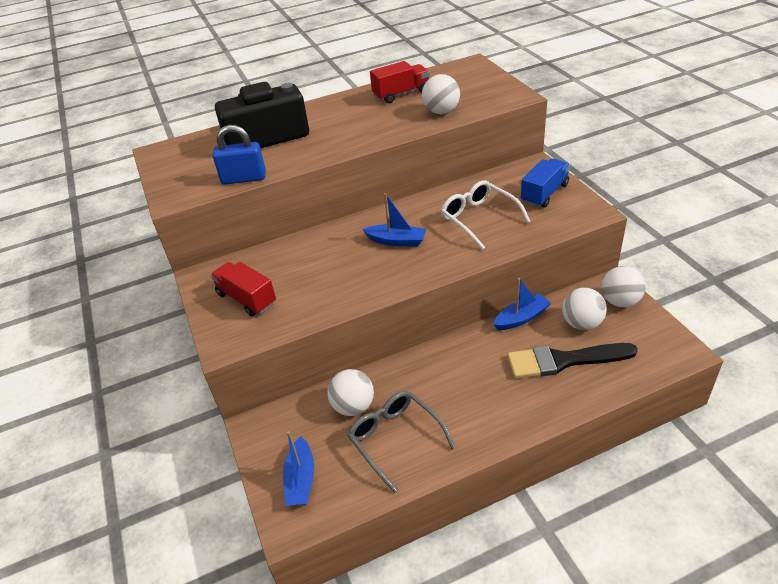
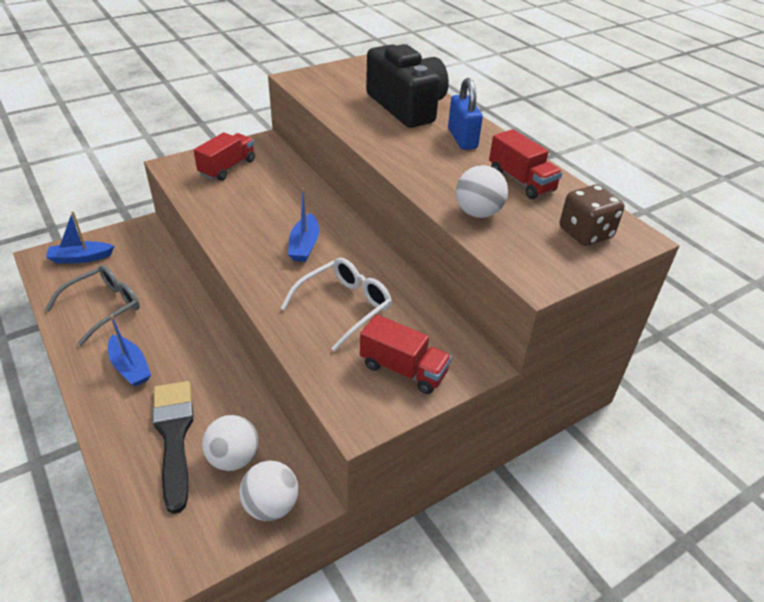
camera: 75 degrees right, 0 degrees up
(244, 178) = (326, 104): blue padlock -> blue padlock (462, 139)
(353, 406) = (149, 279): white ball -> none
(468, 78) = (585, 233): none -> brown dice
(521, 318) = (250, 399): blue boat -> blue boat (130, 367)
(544, 193) = (403, 369): blue truck -> red truck

